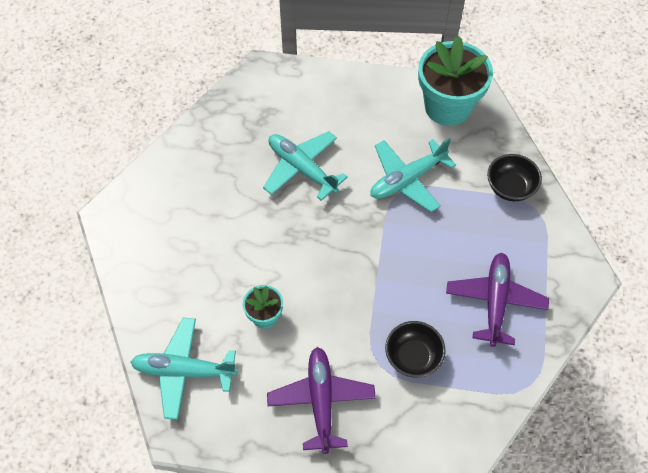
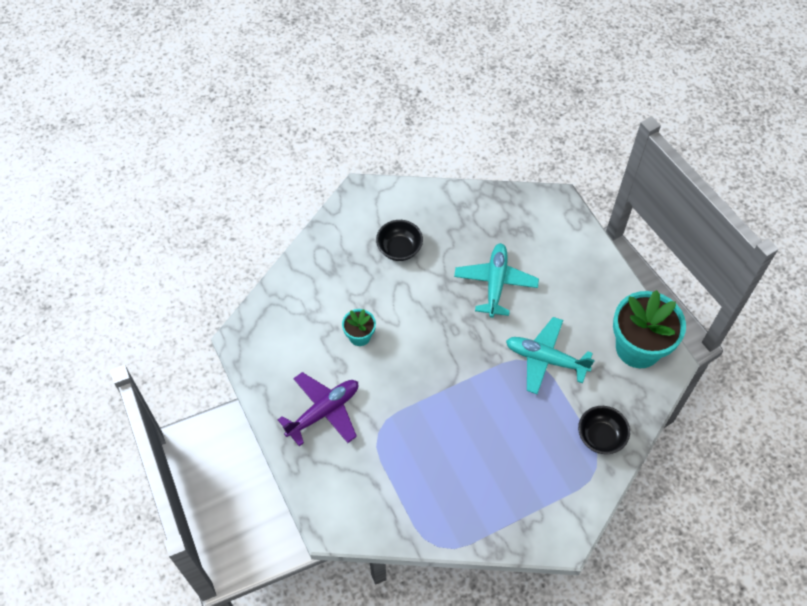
camera: 55 degrees right, 0 degrees up
(184, 371) = (284, 314): turquoise plane -> none
(413, 357) = (400, 451): black bowl -> black bowl (399, 249)
(495, 302) = (489, 483): purple plane -> none

